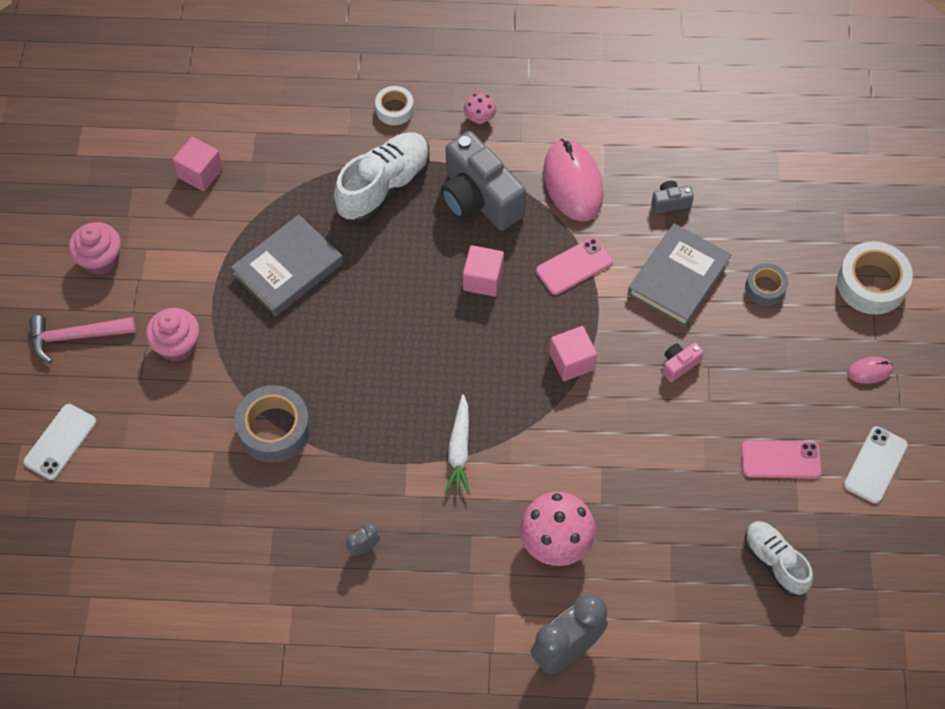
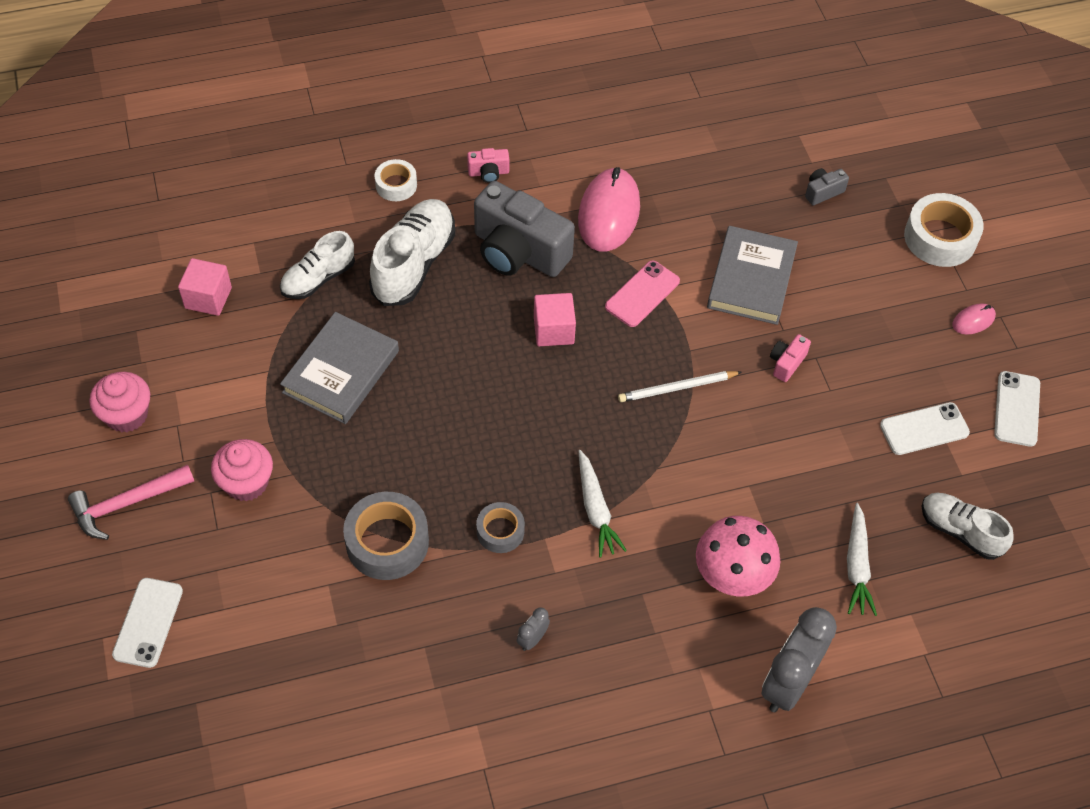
camera: 20 degrees left, 5 degrees down
(298, 179) = (318, 278): none -> white shoe
(479, 118) = (488, 173): pink mushroom -> pink camera
(572, 361) = (677, 388): pink cube -> white pencil
(573, 183) = (609, 213): pink mouse -> pink mouse turned 45 degrees clockwise
(668, 566) = (857, 566): none -> white carrot
(670, 202) = (714, 209): grey camera -> grey camera (822, 192)
(765, 288) = (840, 267): grey tape -> grey tape (500, 531)
(780, 460) = (924, 429): pink phone -> white phone

